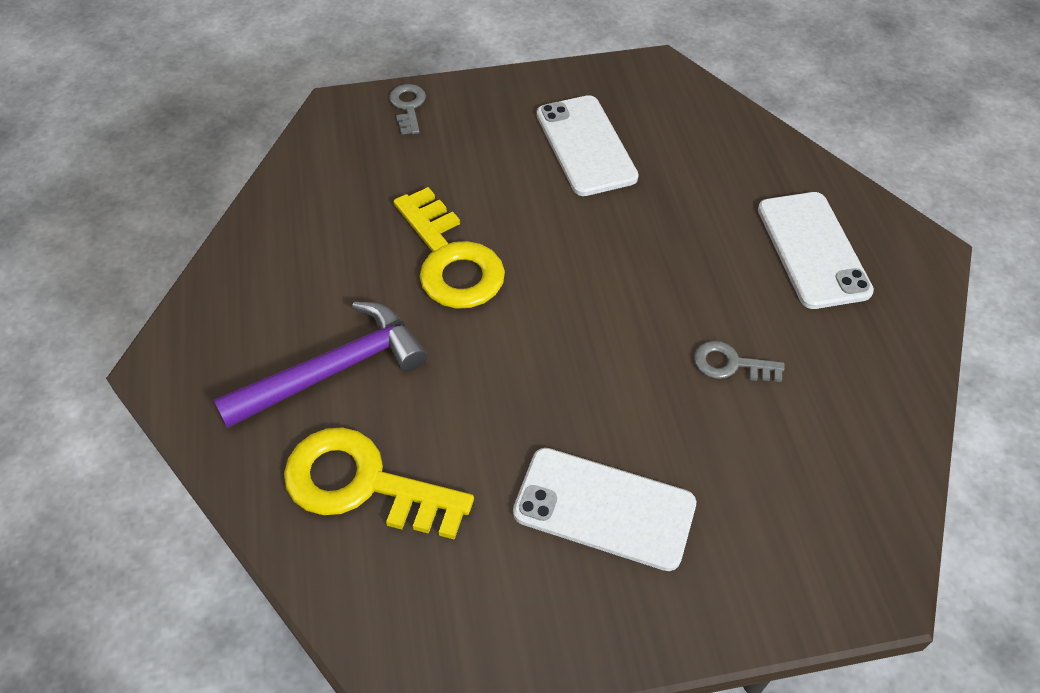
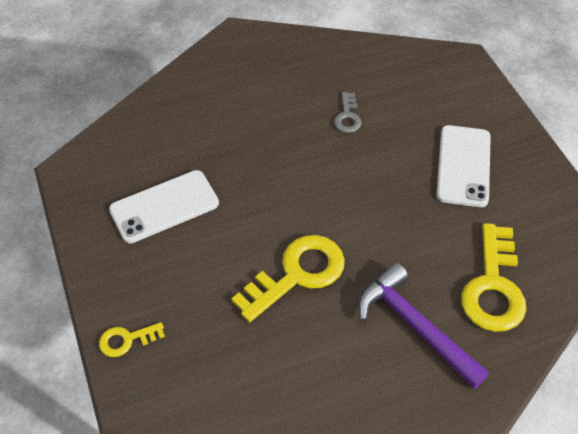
camera: 100 degrees left, 0 degrees up
(408, 106) = (126, 340): grey key -> yellow key
(813, 250) = (248, 82): white phone -> none

